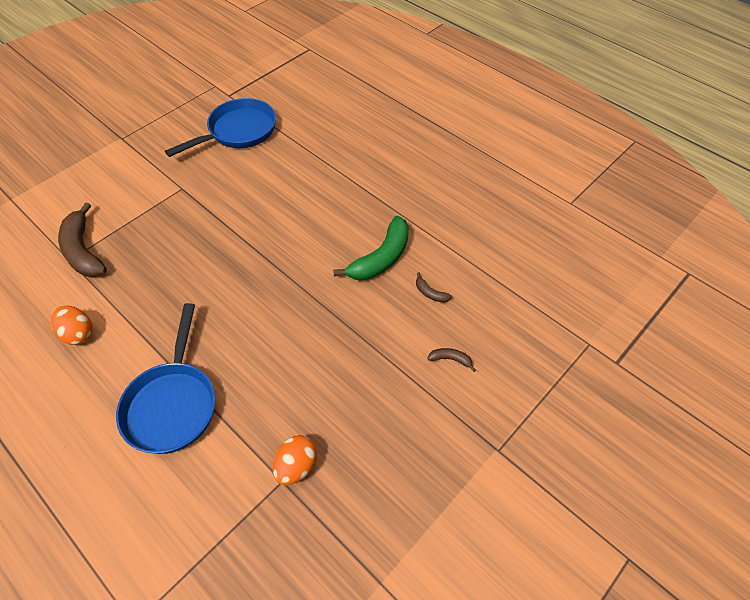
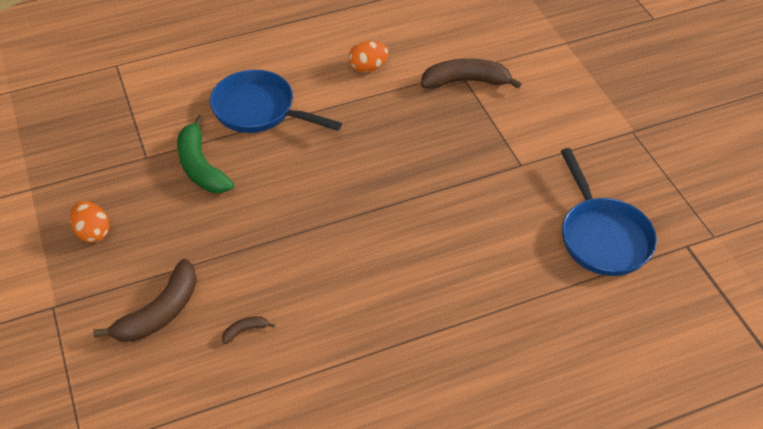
camera: 115 degrees right, 5 degrees down
(296, 466) = (150, 168): orange egg -> orange egg (93, 232)
(381, 258) = (319, 305): green banana -> green banana (201, 166)
(450, 359) = (160, 312): brown banana -> brown banana, size x2.27

